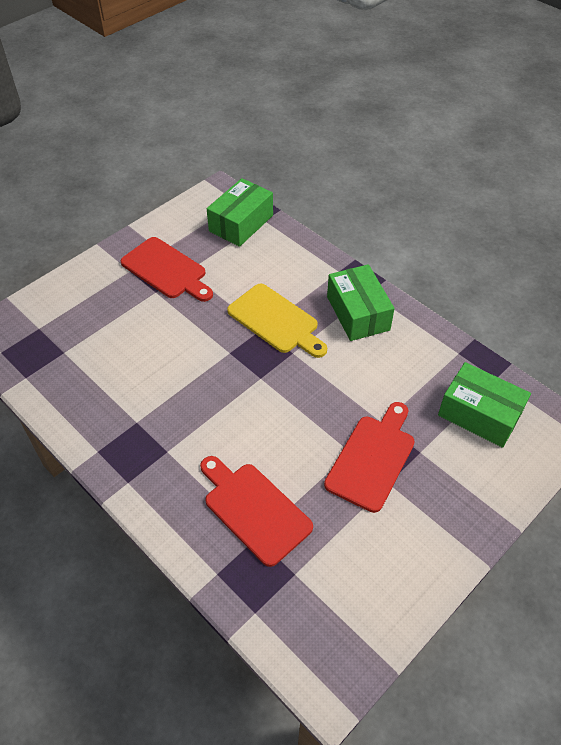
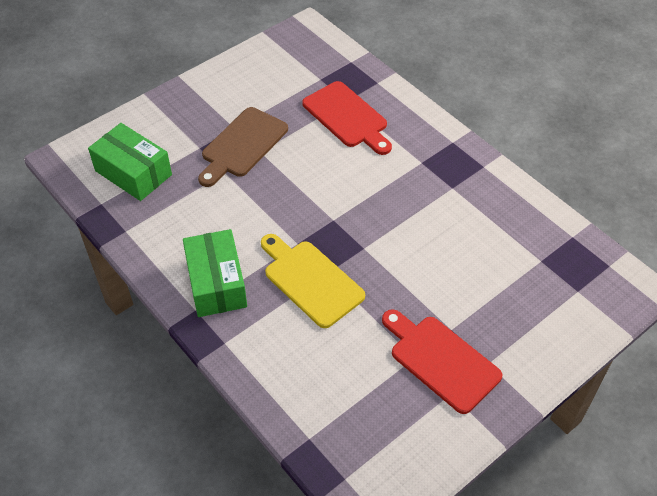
camera: 175 degrees left, 0 degrees up
(241, 223) = (342, 434): green box -> none
(372, 458) = (242, 145): red cutting board -> brown cutting board

